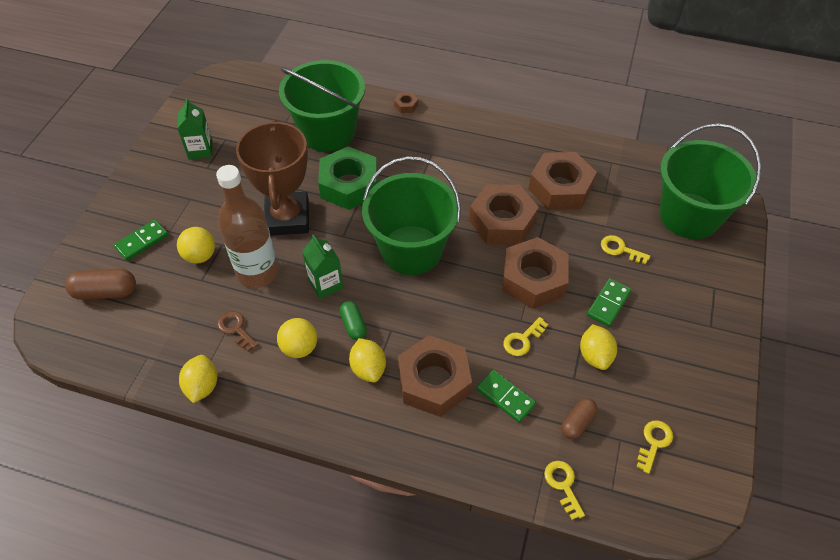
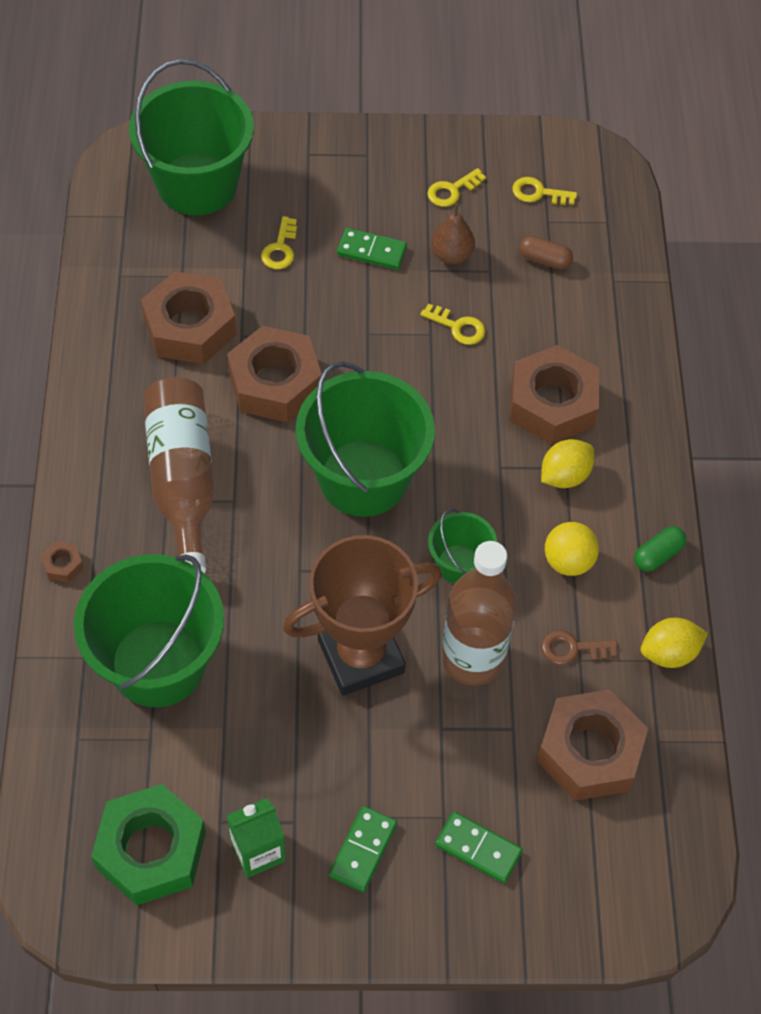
camera: 110 degrees left, 5 degrees up
(105, 292) = (585, 853): brown capsule -> none
(200, 256) = (473, 749): yellow ball -> none
(236, 329) = (572, 648): brown key -> brown key turned 60 degrees clockwise
(325, 284) = (459, 564): green carton -> green bucket
(349, 185) = (267, 593): green nut -> green nut (151, 850)
(353, 325) = (510, 511): green capsule -> green capsule (658, 555)
(442, 163) = (183, 480): none -> brown bottle
(505, 397) = (542, 330): green domino -> green domino (363, 850)
(533, 279) = (362, 331): brown nut -> brown nut (589, 751)
(563, 485) = (621, 262): yellow key -> yellow key (452, 191)
(595, 355) = (451, 255): yellow lemon -> brown pear

